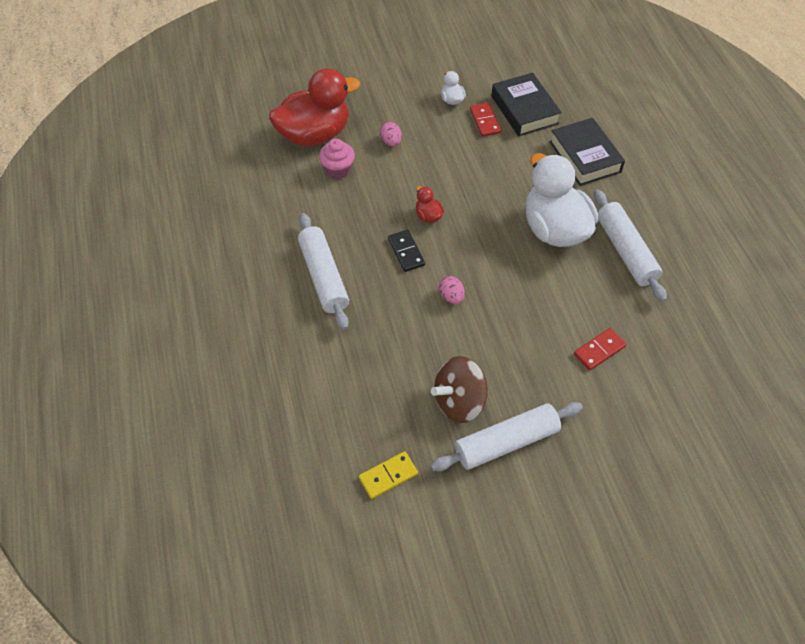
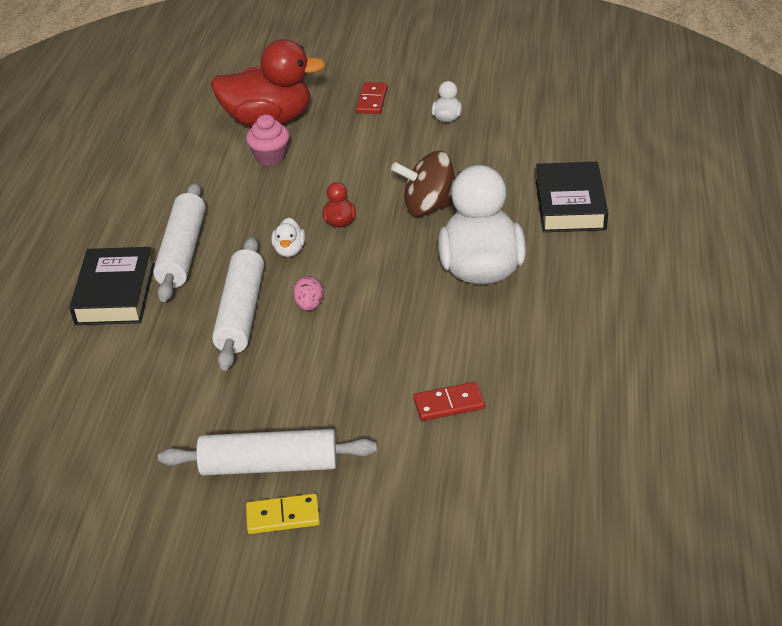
camera: 25 degrees right, 15 degrees down
(388, 476) = (114, 458): yellow domino -> yellow domino (283, 516)
(391, 142) = (348, 143): pink egg -> none
(406, 252) = (289, 250): black domino -> white duck
(459, 401) = (244, 409): brown spinning top -> brown spinning top (429, 207)
(485, 121) = (471, 145): red domino -> red domino (372, 100)
(524, 110) = (527, 144): black book -> black book (115, 294)
(625, 251) = (554, 311): white rolling pin -> white rolling pin (241, 313)

